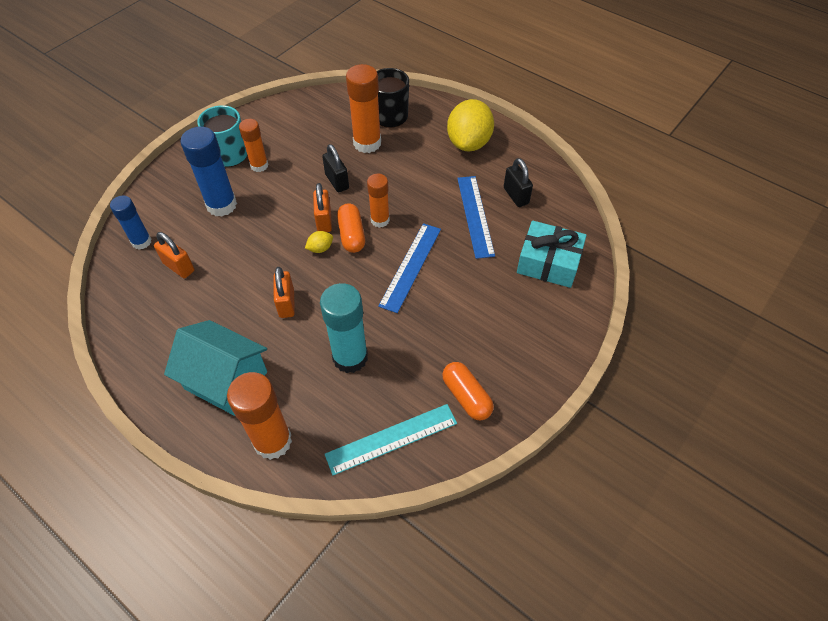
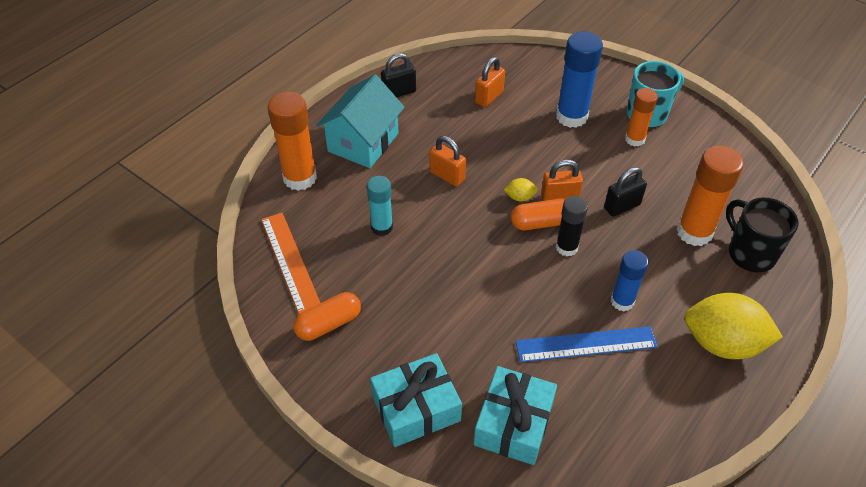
camera: 90 degrees right, 5 degrees down
(141, 242) = (518, 69): blue glue stick -> blue glue stick (622, 301)
(286, 303) = (447, 176): orange padlock -> orange padlock turned 45 degrees clockwise
(320, 248) = (519, 197): yellow lemon -> yellow lemon turned 60 degrees counterclockwise
(350, 357) = (382, 227): turquoise glue stick -> turquoise glue stick, size x0.62
(380, 220) = (566, 247): orange glue stick -> black glue stick
(391, 439) = (290, 261): turquoise ruler -> orange ruler
(410, 266) = (499, 276): blue ruler -> none
(516, 196) = (629, 394): black padlock -> black padlock (399, 92)
(544, 325) = (416, 408): none -> turquoise gift

